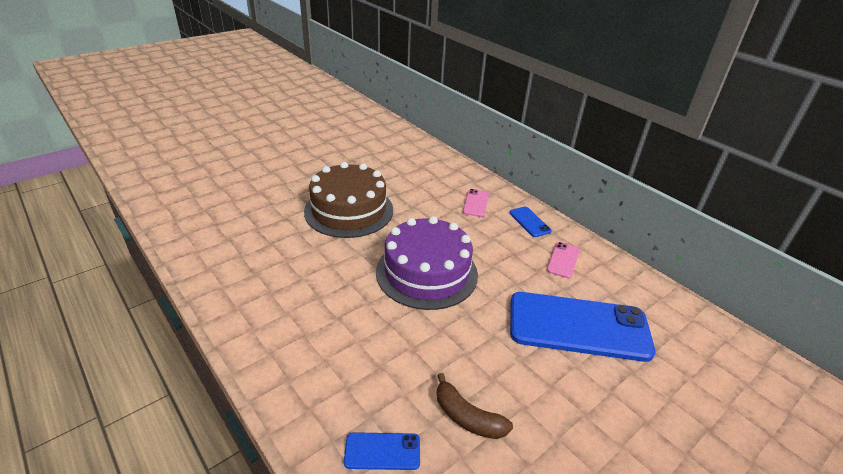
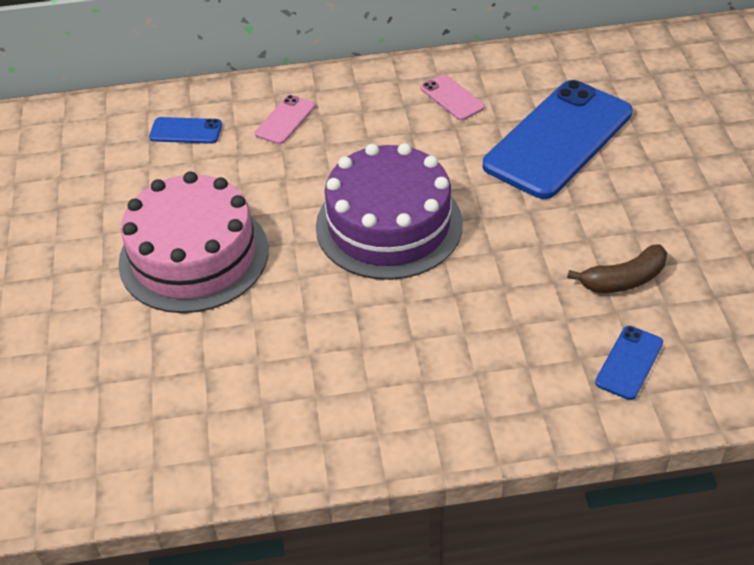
camera: 55 degrees left, 10 degrees up
(349, 210) = (194, 256): brown cake -> pink cake
(476, 203) = (285, 120): pink phone -> pink phone turned 75 degrees clockwise
(529, 222) = (363, 90): blue phone -> blue phone (186, 131)

